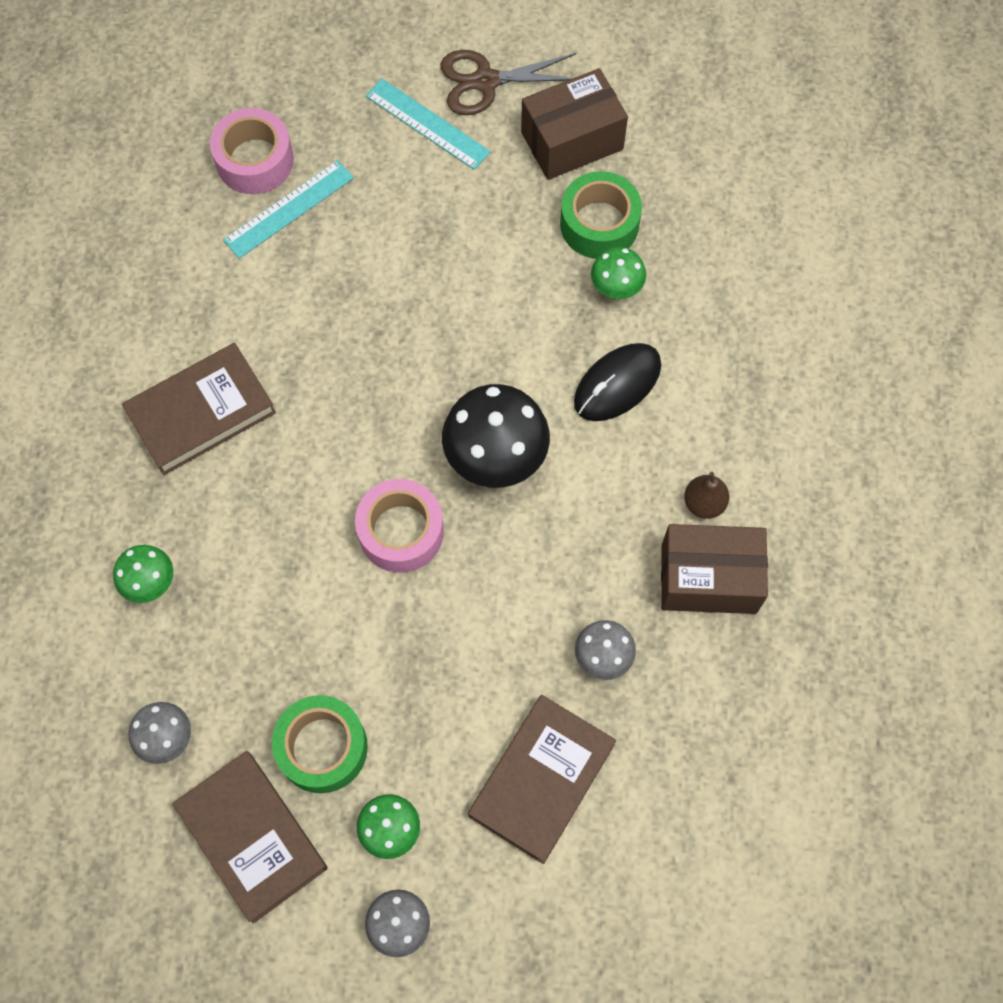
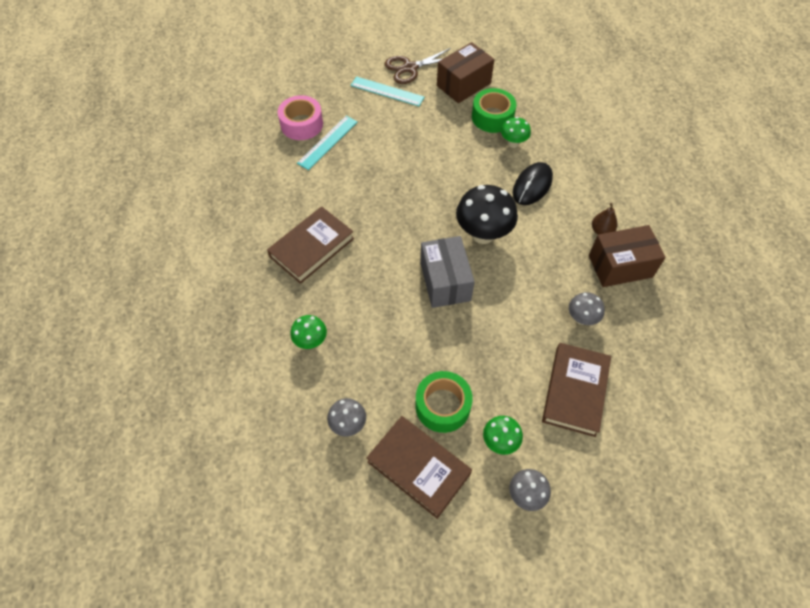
camera: 15 degrees left, 10 degrees down
(401, 531) = (445, 281): pink tape -> grey box

